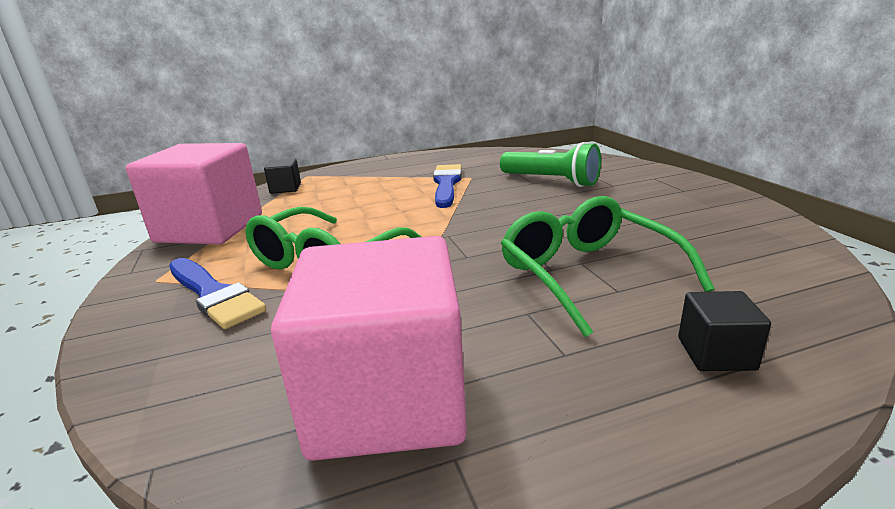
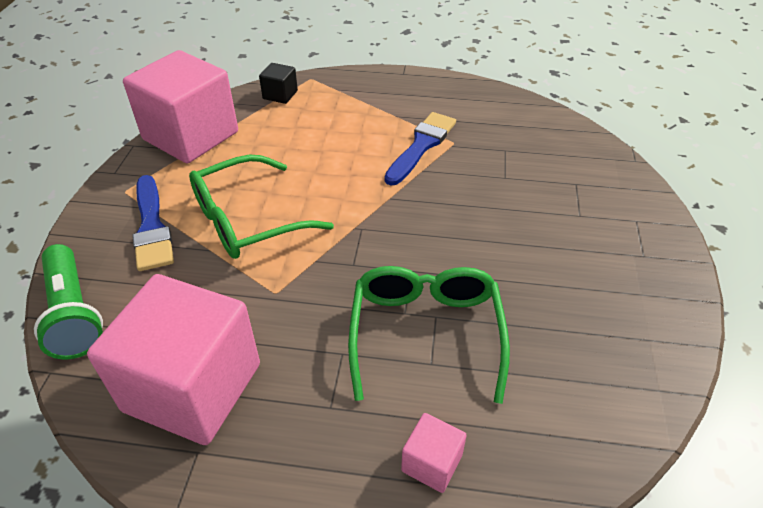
camera: 25 degrees right, 20 degrees up
(551, 181) = (525, 182): green flashlight -> green flashlight (74, 313)
(716, 353) = (432, 463): black cube -> pink cube

